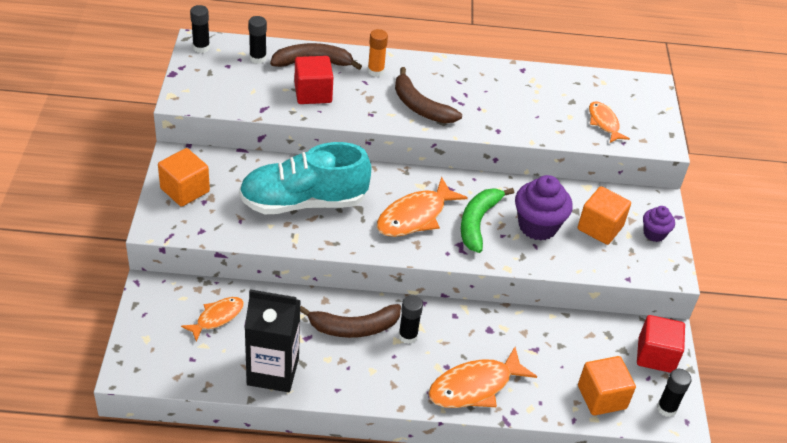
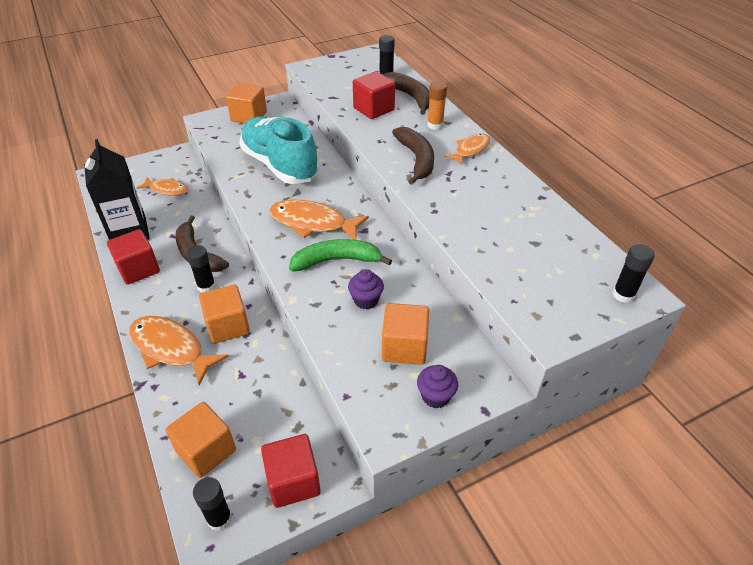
camera: 65 degrees right, 0 degrees up
(201, 47) = (371, 55): black glue stick -> black glue stick (623, 295)
(342, 380) = (138, 269): none -> red cube
(420, 106) = (417, 160): brown banana -> brown banana turned 150 degrees clockwise
(472, 338) = (228, 326): none -> orange cube
(537, 226) = (366, 300): purple cupcake -> purple cupcake, size x0.57
(604, 123) = (529, 276): orange fish -> orange fish (470, 150)

